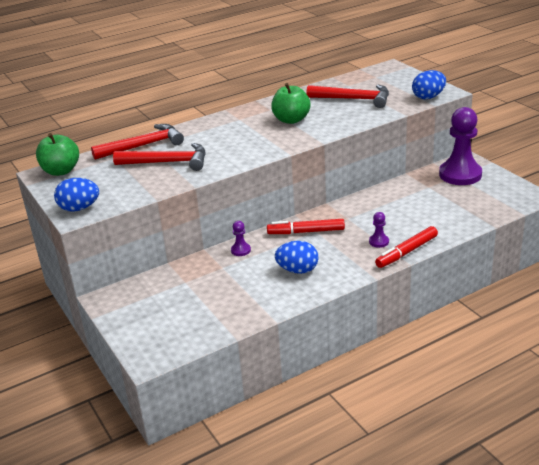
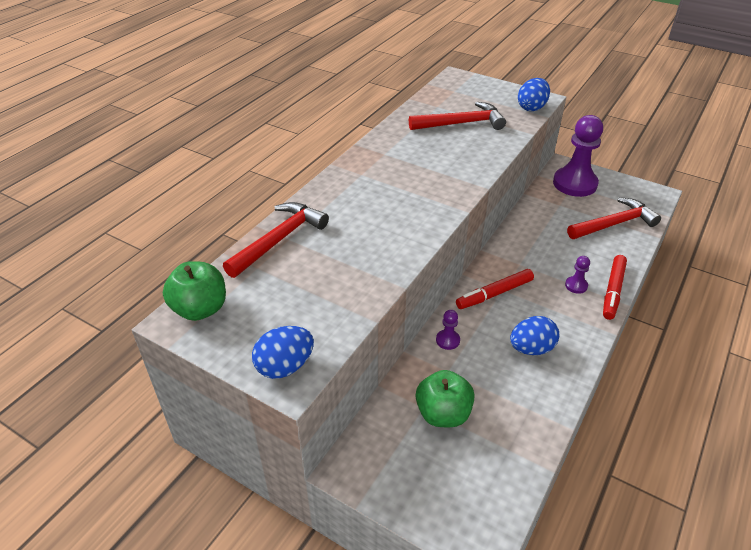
camera: 30 degrees left, 10 degrees up
(167, 162) = (335, 258): red hammer -> red hammer (614, 224)
(291, 120) = (422, 163): green apple -> green apple (443, 414)

